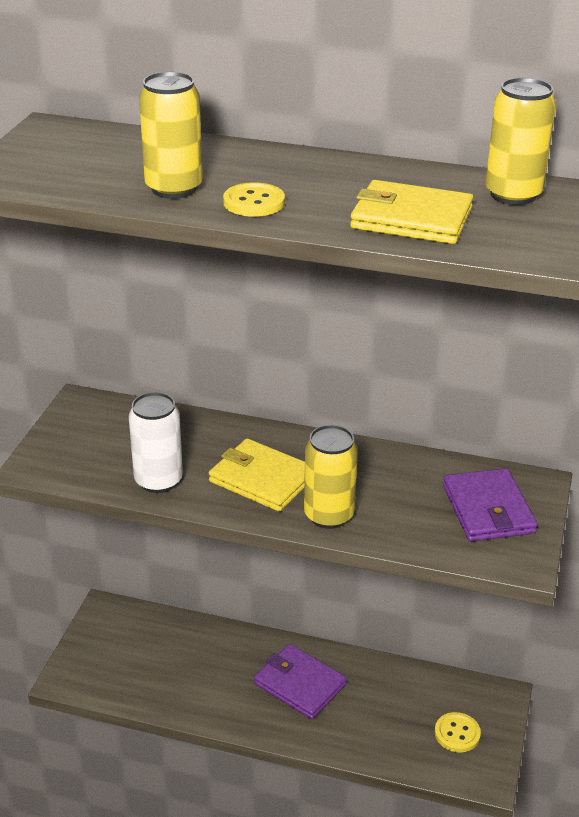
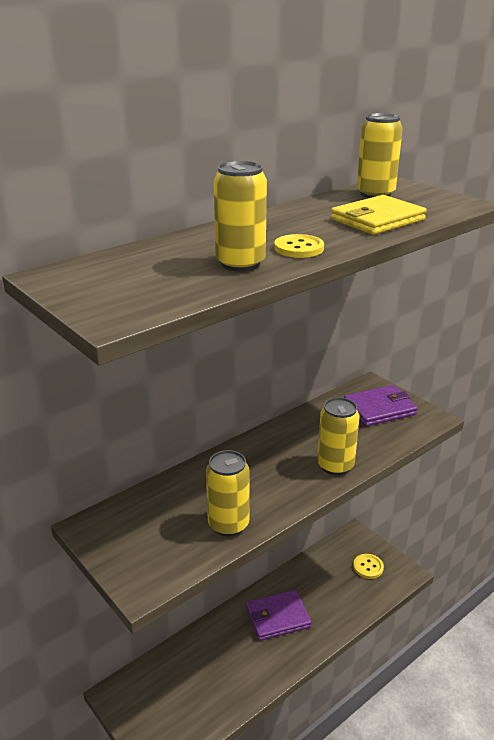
camera: 55 degrees left, 5 degrees down
(158, 480) = (228, 524): white can -> yellow can
(262, 479) = (273, 477): yellow wallet -> none
(488, 509) = (379, 409): purple wallet -> purple wallet turned 45 degrees counterclockwise

